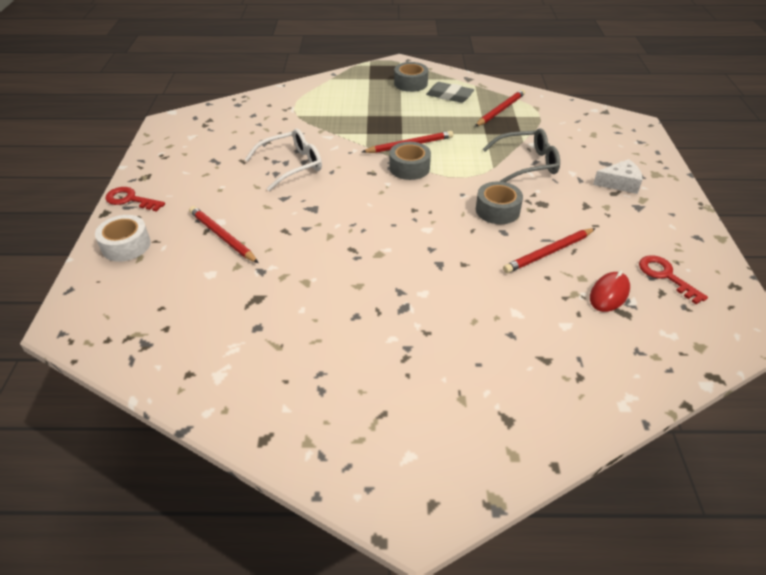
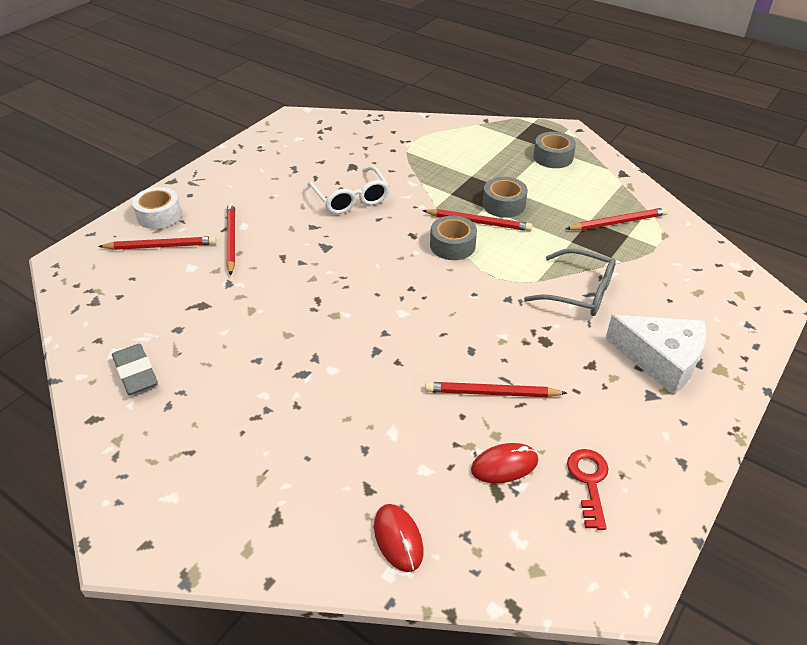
camera: 35 degrees right, 0 degrees up
(130, 199) = (199, 177): red key -> none
(159, 270) = (161, 246): none -> red pencil
(292, 165) = (351, 198): white glasses -> white glasses turned 60 degrees clockwise
(449, 96) = (579, 185): grey eraser -> grey eraser (136, 373)
(497, 210) = (490, 326): grey tape -> grey tape (503, 204)
(602, 379) = (398, 539): none -> red mouse
(619, 183) = (661, 360): white cheese -> white cheese, size x1.65

